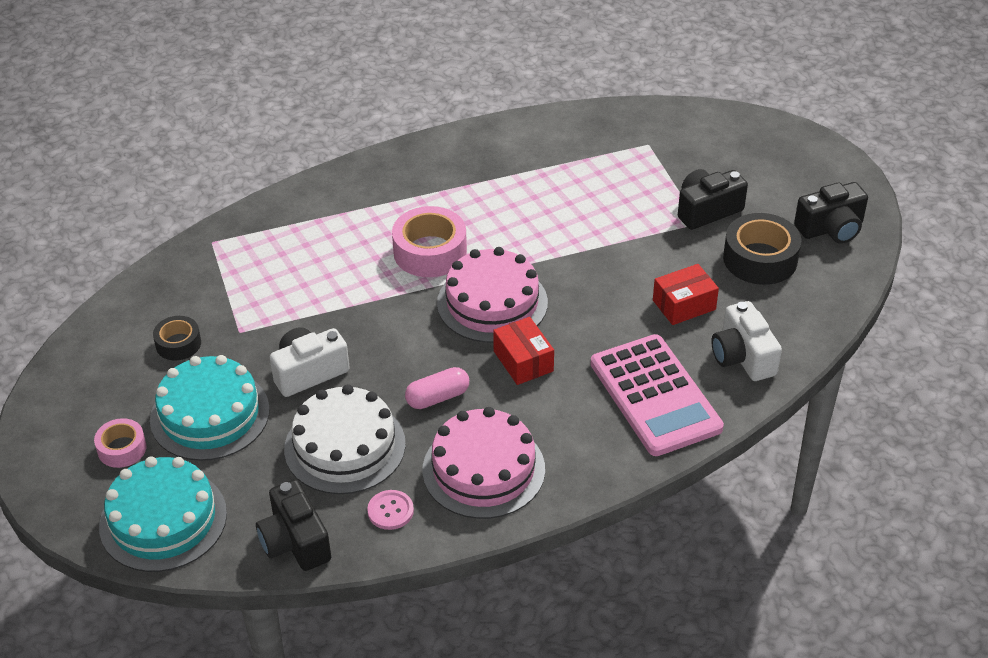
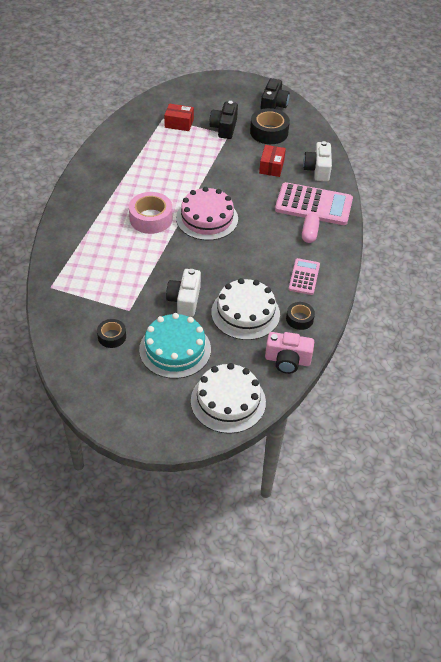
camera: 55 degrees left, 5 degrees up
(122, 449) = (163, 394): pink tape -> none
(163, 520) = (228, 401): turquoise cake -> white cake
(295, 541) = (287, 360): black camera -> pink camera
(390, 511) = (299, 319): pink button -> black tape
(437, 397) = (247, 267): pink capsule -> pink capsule (309, 233)
(483, 469) = (304, 277): pink cake -> pink calculator
(523, 361) = (253, 229): red box -> red box (179, 123)
(742, 357) = (317, 169): white camera -> white camera turned 75 degrees clockwise

